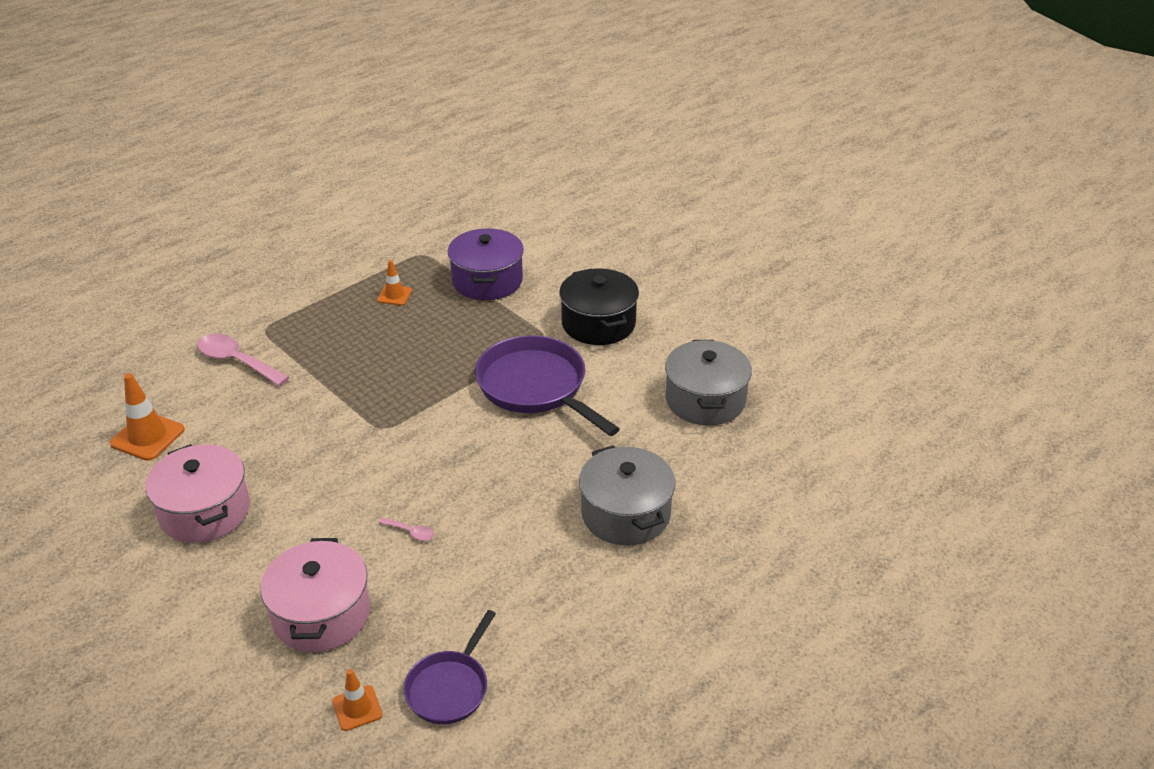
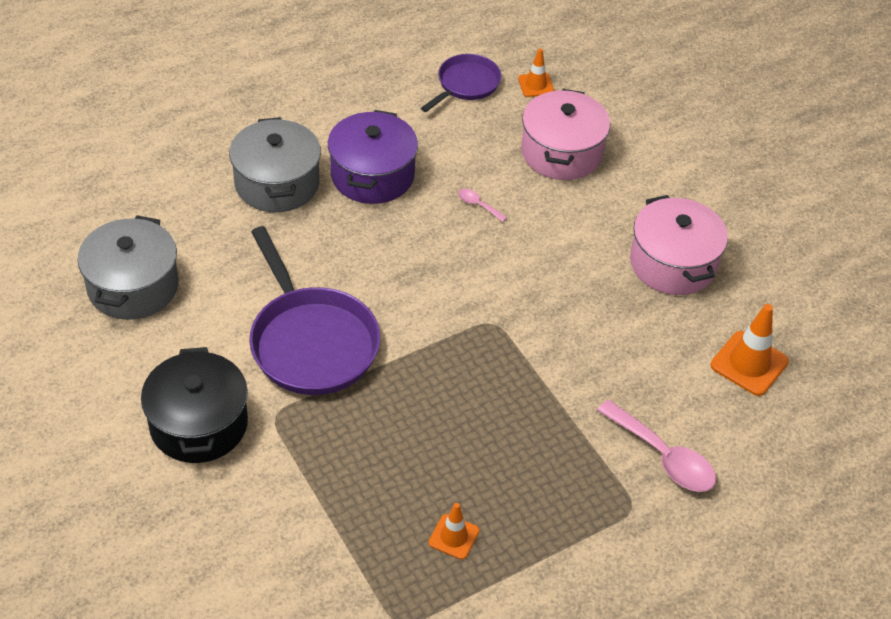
camera: 170 degrees left, 10 degrees up
(487, 281) = (318, 539): purple pot -> purple pot (372, 175)

